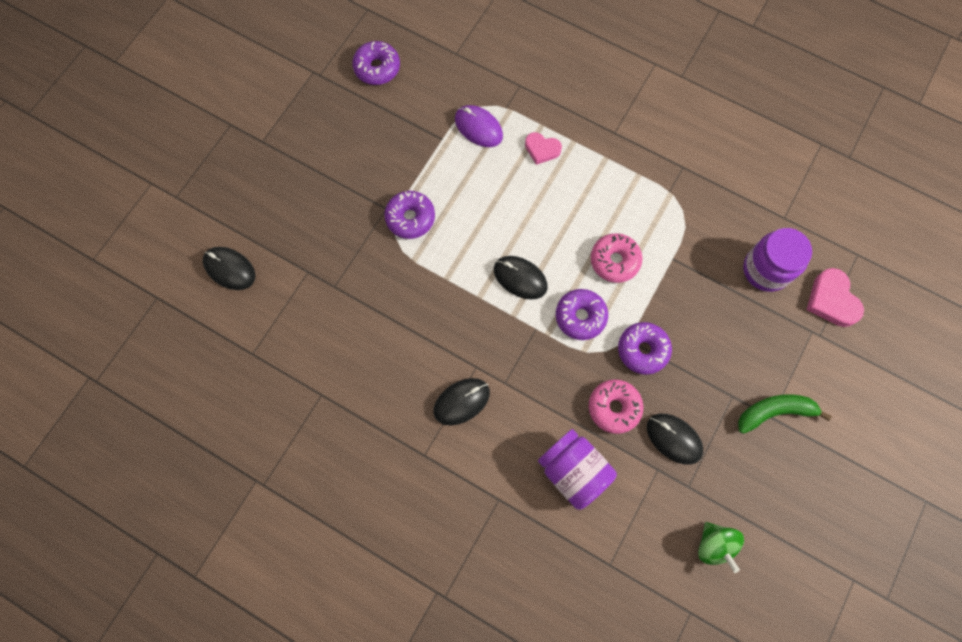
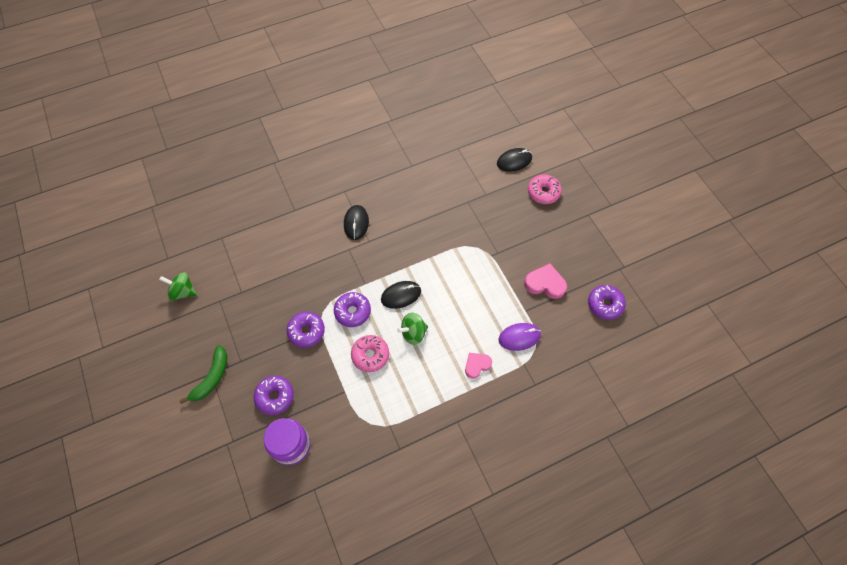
camera: 125 degrees right, 10 degrees down
(410, 218) = (482, 261): purple donut -> purple donut (275, 397)
(555, 234) = (413, 333): none -> green spinning top
(573, 471) = (277, 251): purple jar -> none
(614, 407) = (290, 293): pink donut -> pink donut (543, 192)
(674, 438) = (248, 312): black mouse -> none
(831, 300) = (239, 472): pink heart -> pink heart (545, 283)

